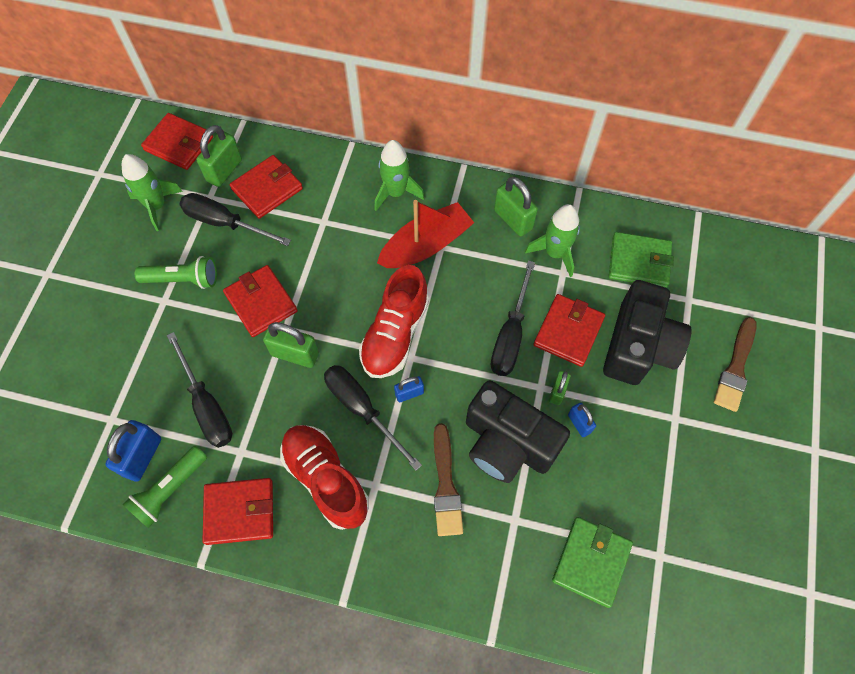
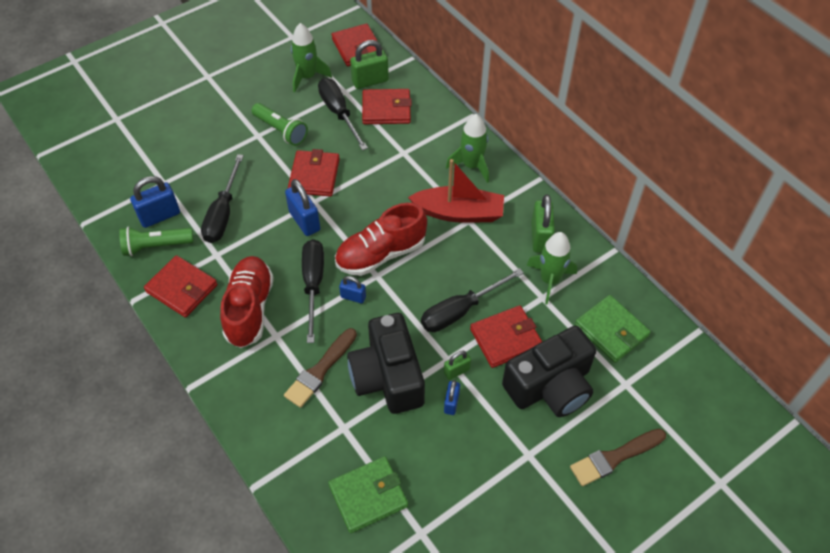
camera: 40 degrees right, 10 degrees down
(295, 354) = (304, 221): green padlock -> blue padlock

